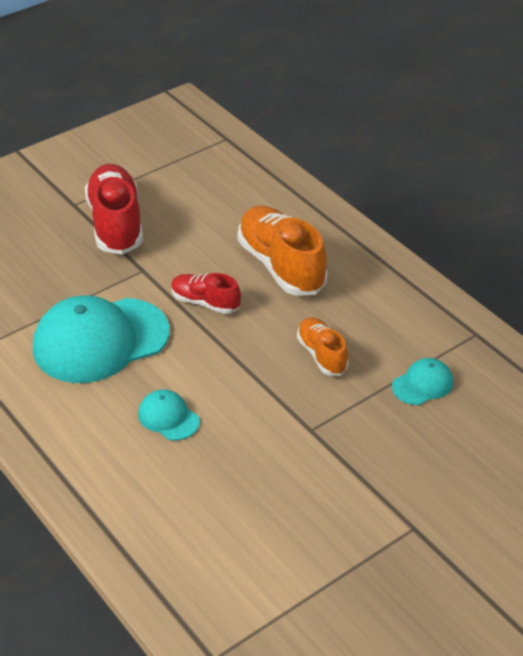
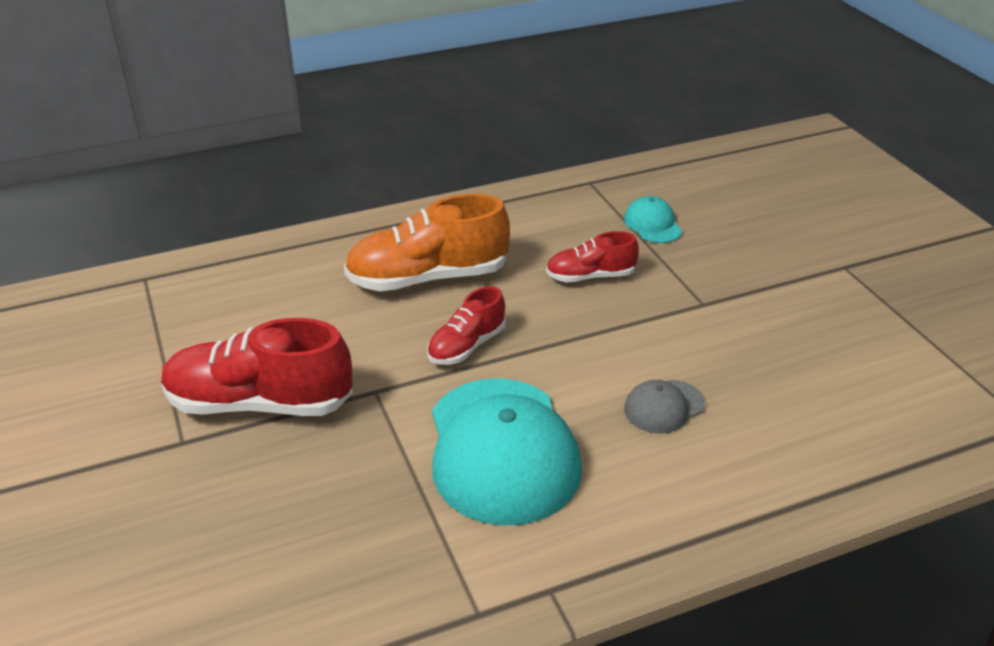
camera: 75 degrees left, 5 degrees down
(168, 417) = (664, 407): turquoise cap -> grey cap
(322, 355) = (590, 276): orange shoe -> red shoe

